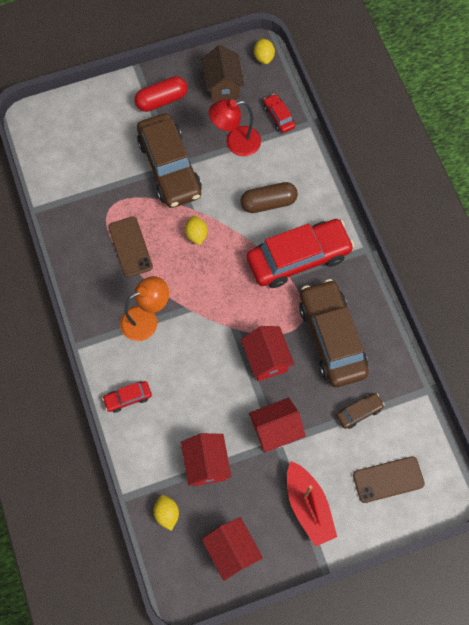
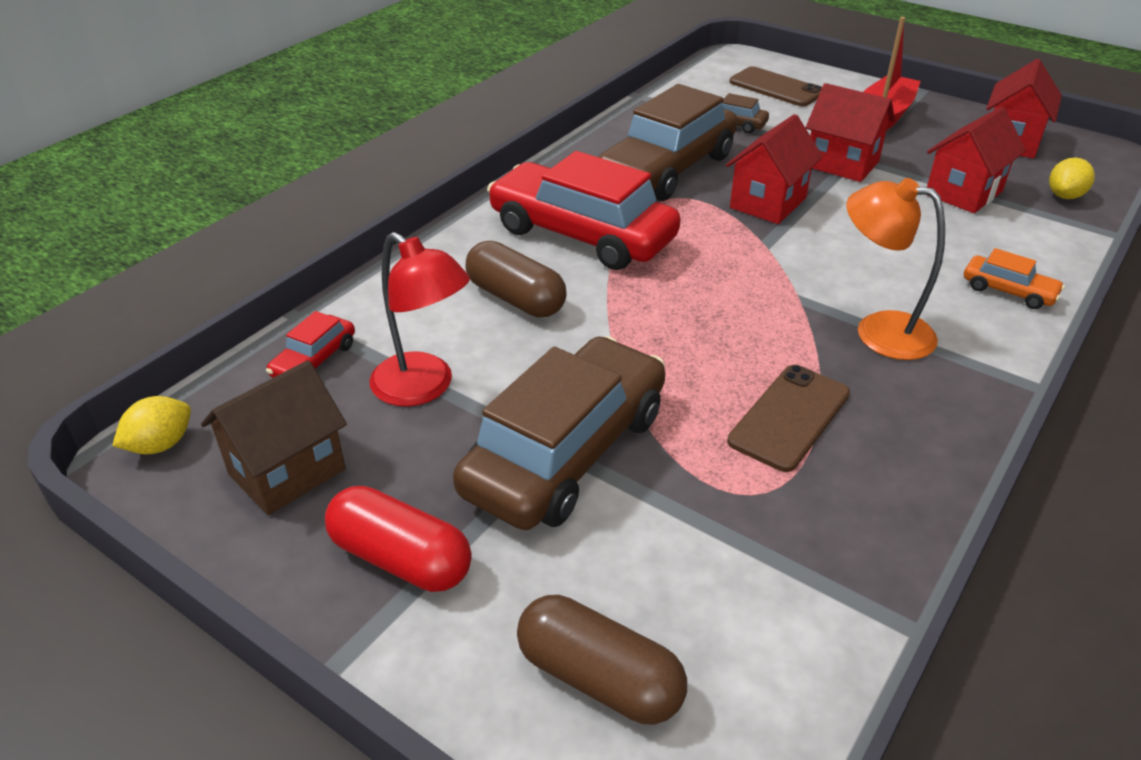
camera: 125 degrees left, 30 degrees down
(84, 125) = (599, 678): none -> brown capsule
(128, 398) = (1008, 291): red car -> orange car
(196, 234) = (666, 348): yellow lemon -> none

